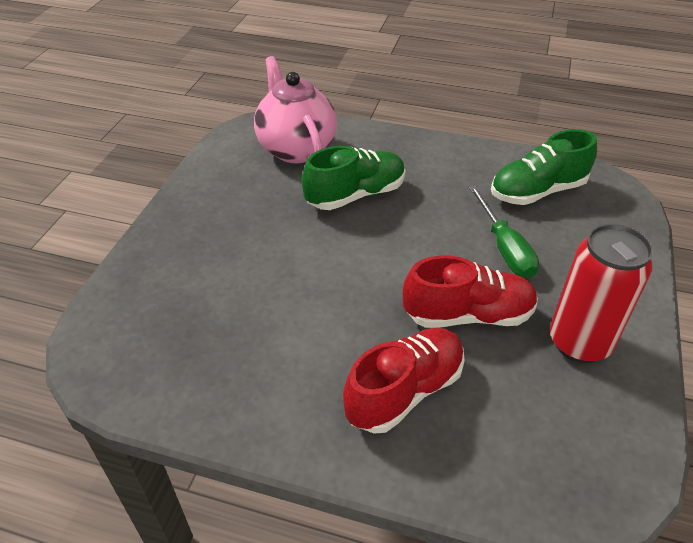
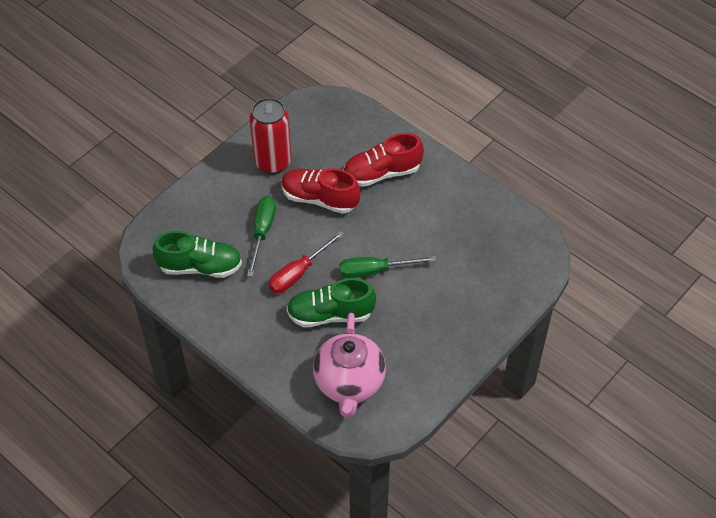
camera: 155 degrees left, 10 degrees up
(331, 253) = (375, 271): none -> green screwdriver
(423, 221) = (298, 273): none -> red screwdriver

